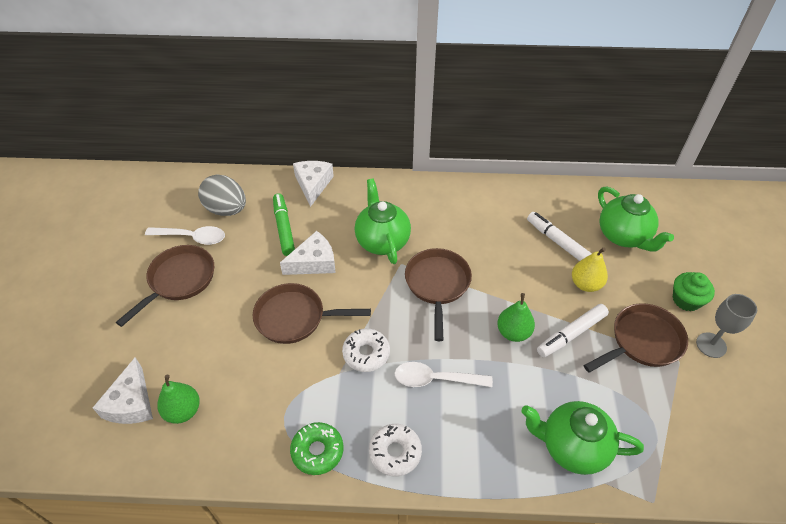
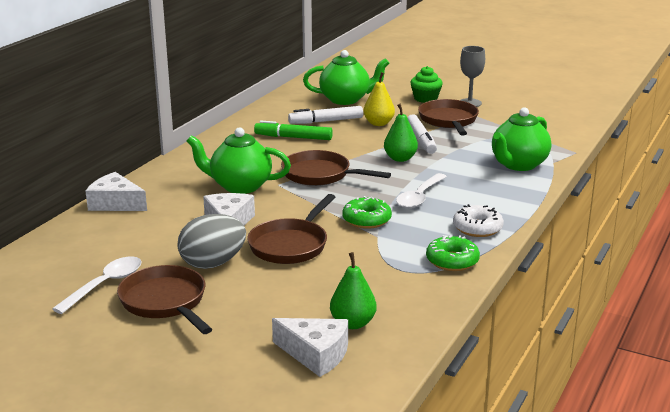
camera: 65 degrees left, 25 degrees down
(226, 209) = (87, 257): grey egg -> grey egg (213, 263)
(284, 228) = (160, 230): green marker -> green marker (293, 137)
(366, 353) = (366, 220): white donut -> green donut

